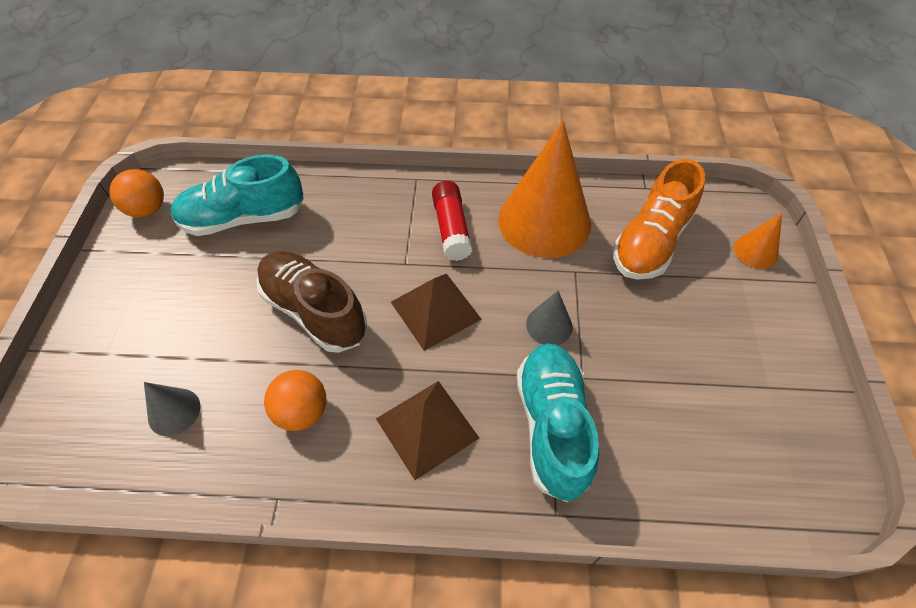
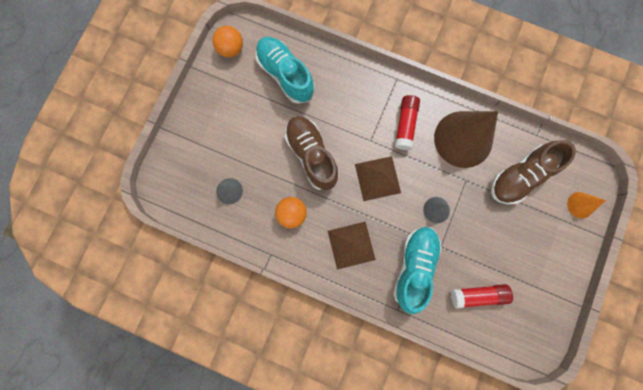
camera: 20 degrees right, 25 degrees up
(243, 218) = (285, 75): turquoise shoe -> turquoise shoe turned 45 degrees clockwise
(544, 221) = (463, 139): orange cone -> brown cone
(650, 242) = (520, 176): orange shoe -> brown shoe
(682, 434) = (478, 295): none -> red glue stick

